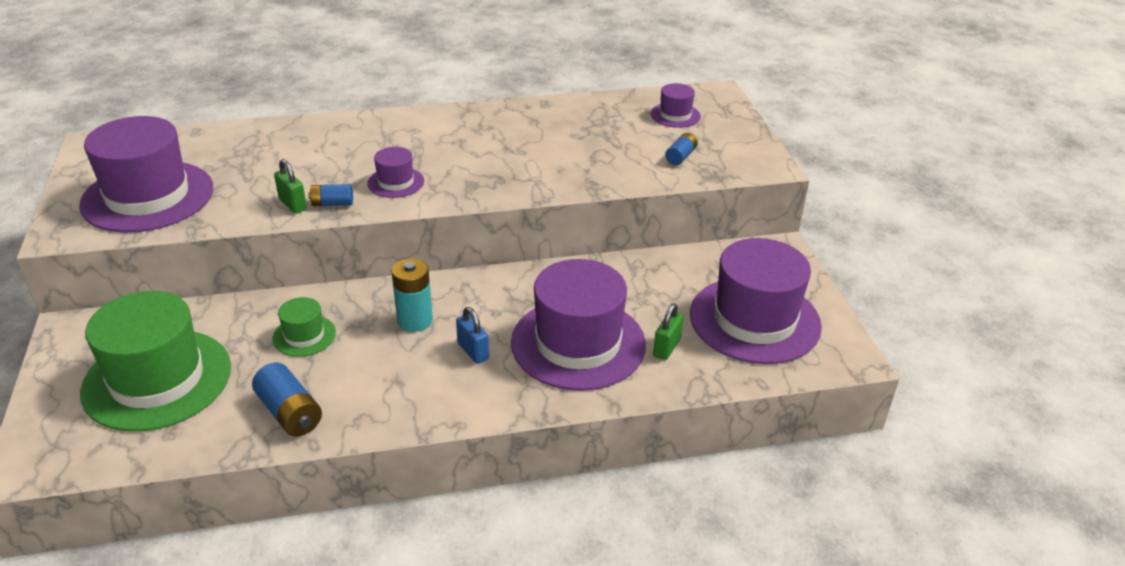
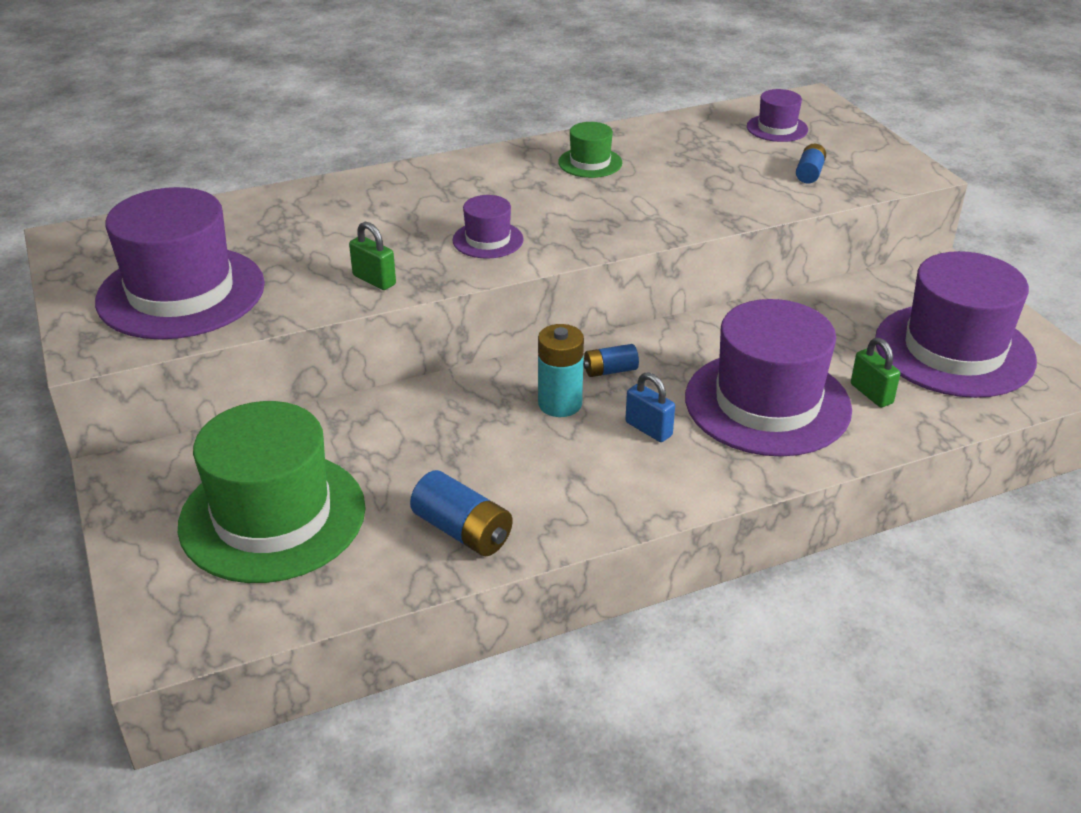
camera: 10 degrees left, 0 degrees up
(304, 335) = (432, 439): green hat -> green hat (590, 163)
(332, 203) = (423, 273): blue battery -> blue battery (610, 371)
(667, 347) = (871, 394): green padlock -> green padlock turned 45 degrees counterclockwise

